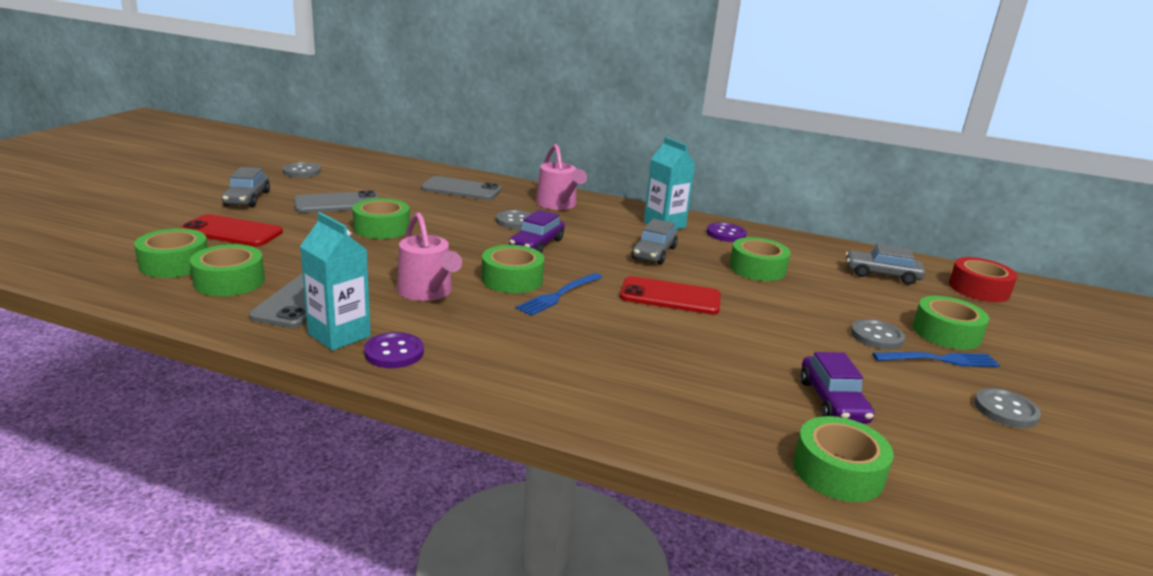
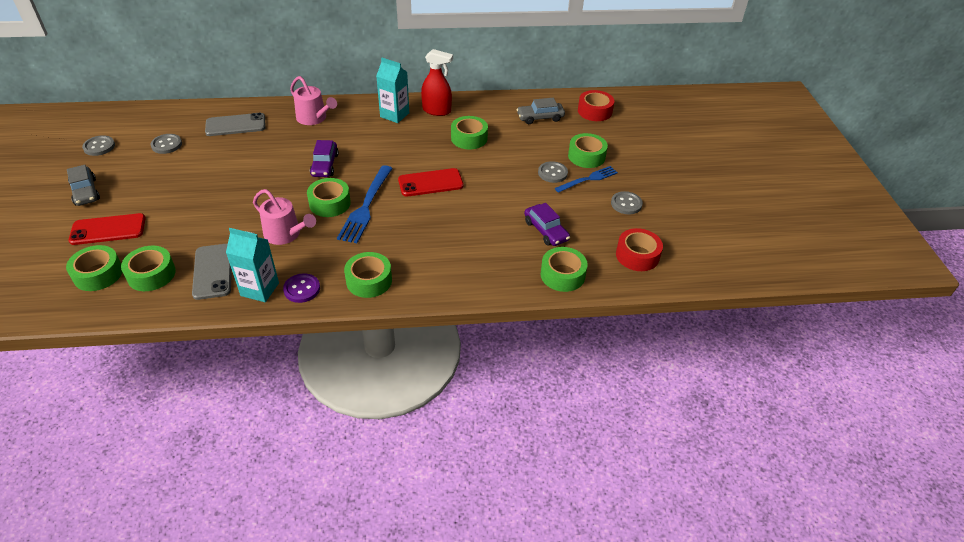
camera: 25 degrees left, 20 degrees up
(338, 203) = (158, 173): grey phone -> none
(382, 228) = (211, 187): green tape -> green tape (369, 280)
(516, 221) = (297, 147): grey button -> grey button (166, 145)
(558, 295) = (366, 207): blue fork -> blue fork, size x1.55
(654, 253) = (402, 146): grey car -> none
(726, 234) = (437, 111): purple button -> red spray bottle
(1009, 491) = (637, 255): none -> red tape

